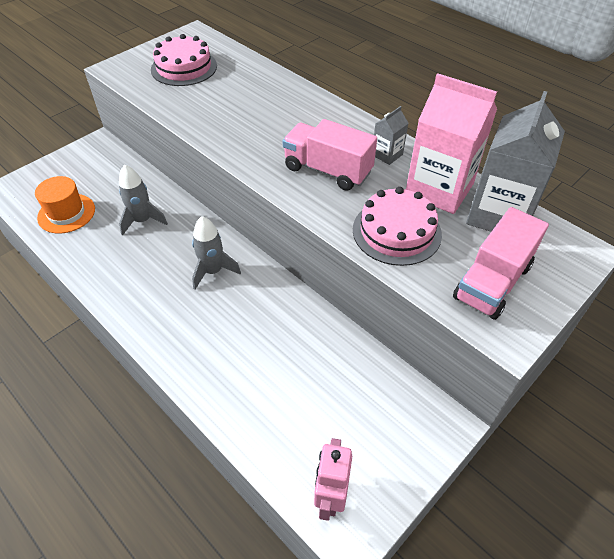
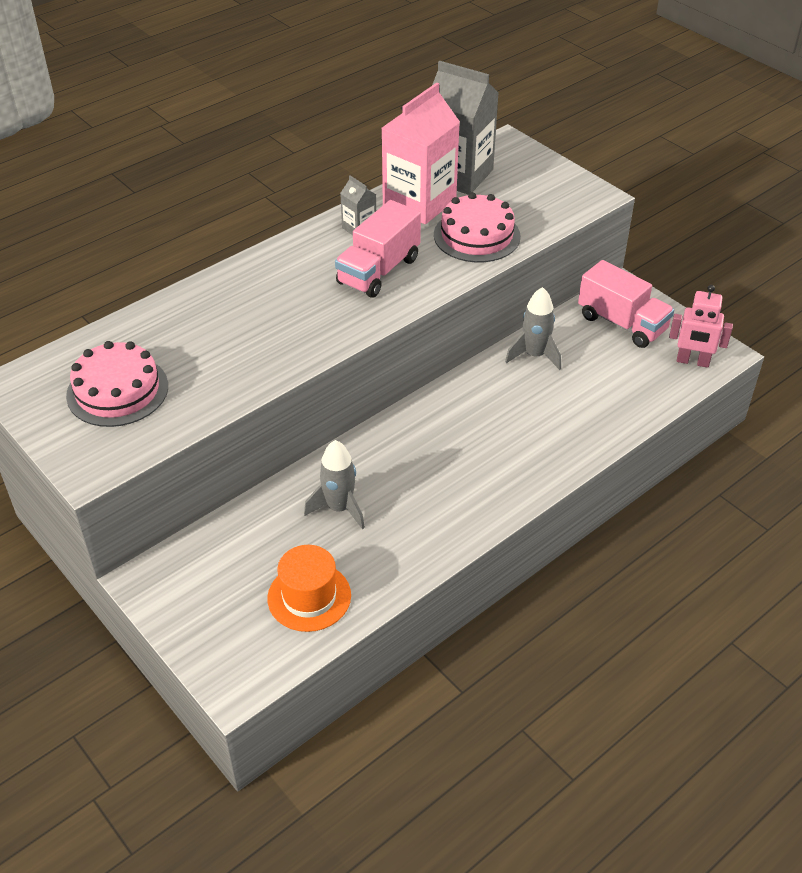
camera: 85 degrees left, 5 degrees down
(213, 271) = (437, 436): grey rocket -> grey rocket (534, 355)
(492, 282) = (540, 193): pink truck -> pink truck (622, 323)

